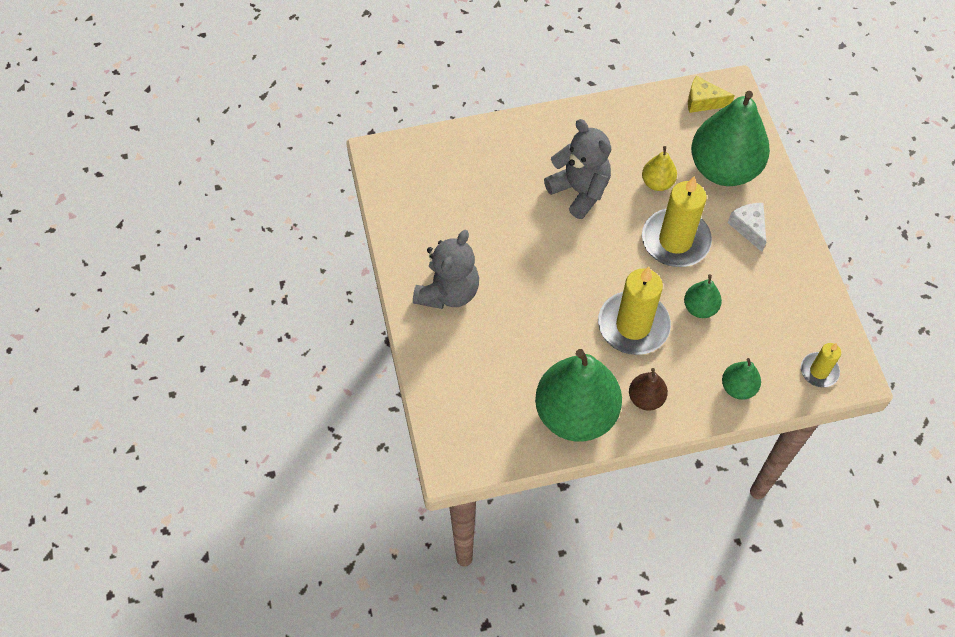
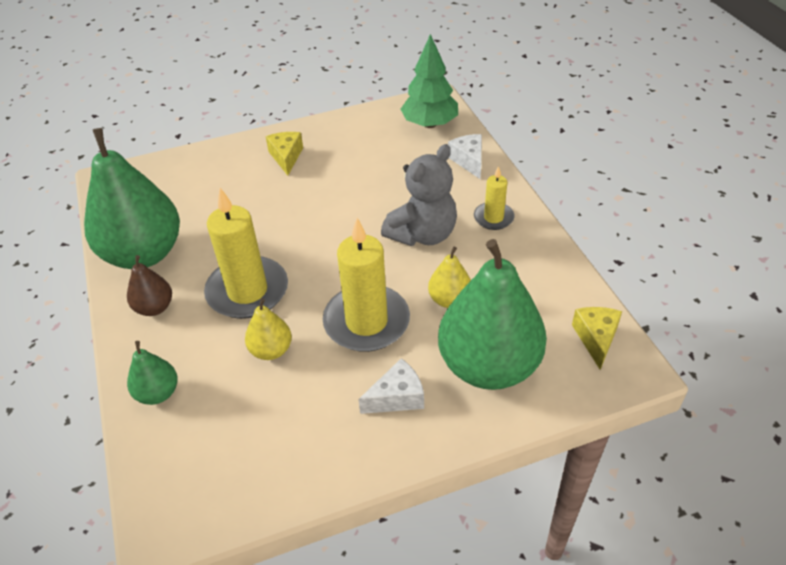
camera: 85 degrees right, 15 degrees down
(419, 165) = (430, 124): none -> green tree
(448, 292) = (286, 157): grey teddy bear -> yellow cheese
(484, 143) = (468, 161): none -> white cheese
(700, 308) = (271, 350): green pear -> yellow pear
(819, 371) = (172, 486): yellow candle -> yellow candle (493, 218)

